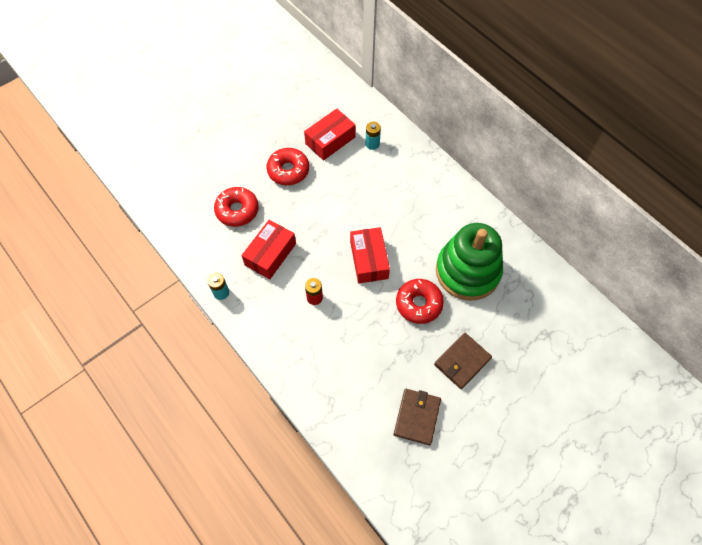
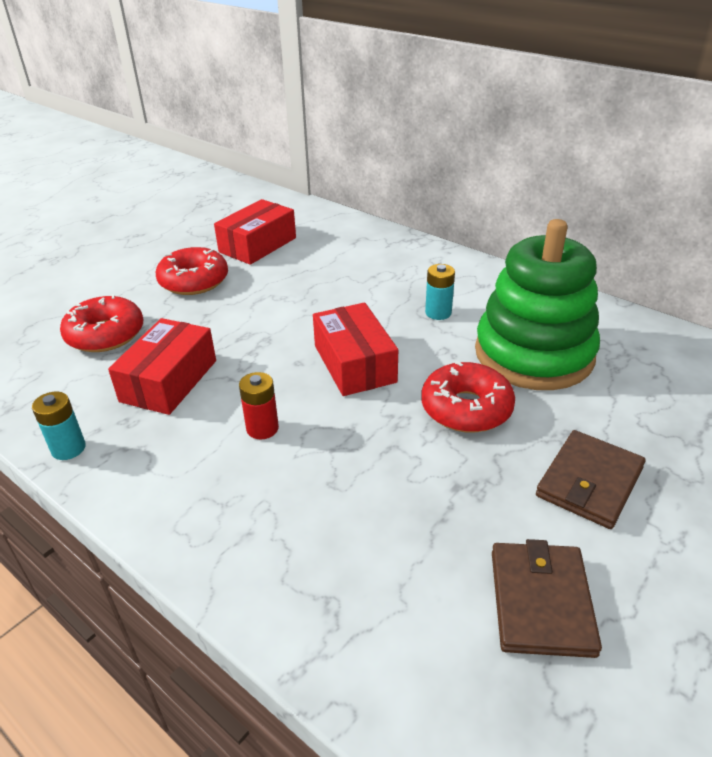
camera: 10 degrees left, 25 degrees down
(372, 144) = (324, 241): turquoise battery -> turquoise battery (438, 313)

